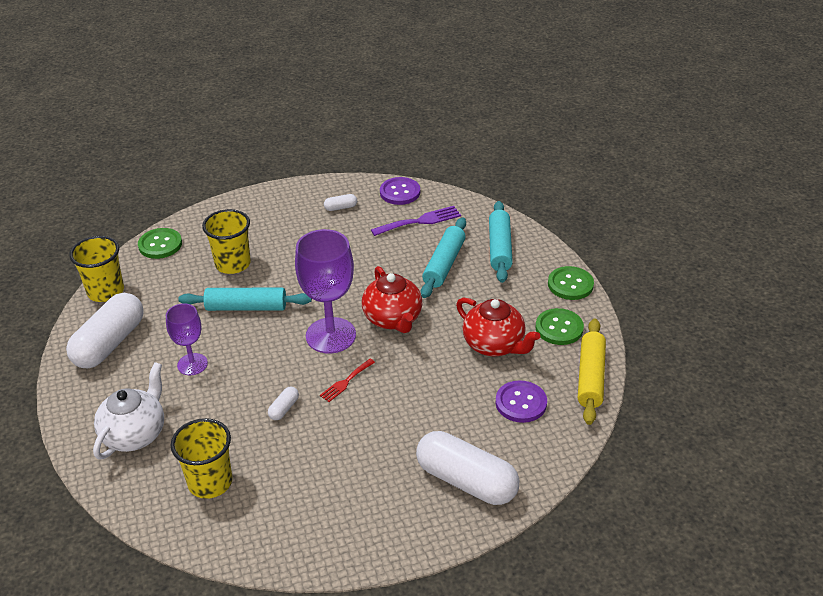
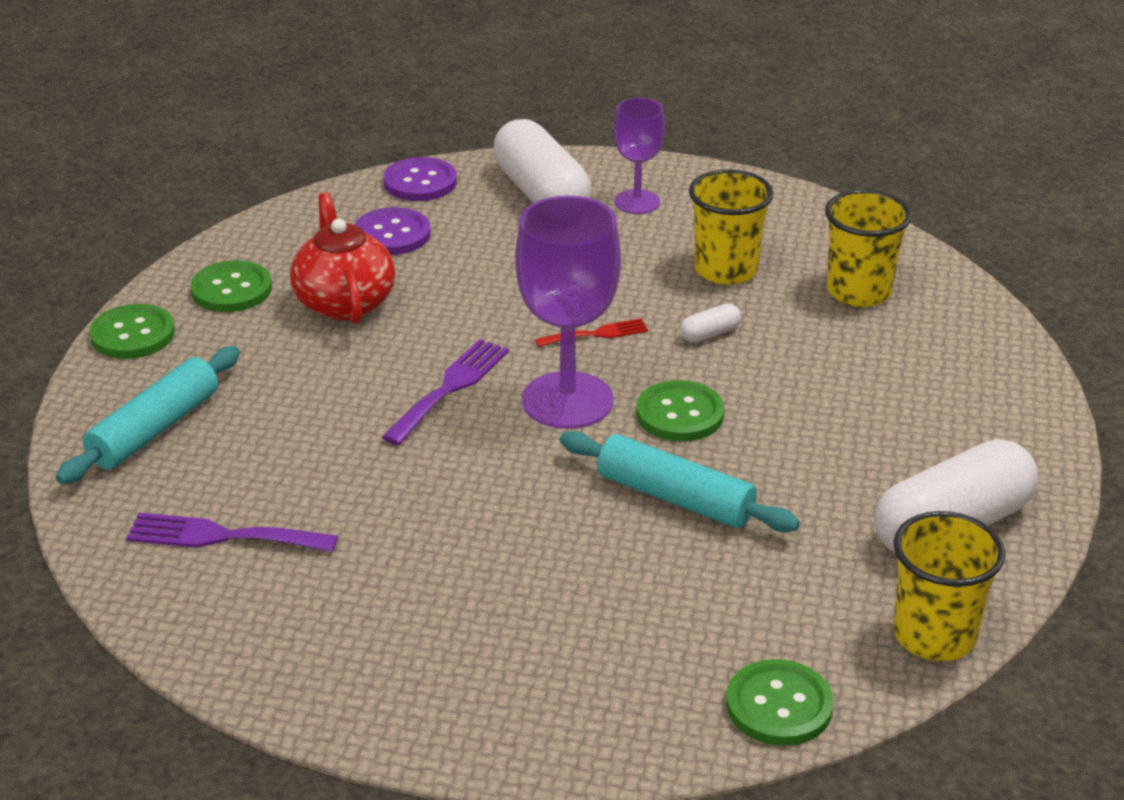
camera: 150 degrees left, 5 degrees down
(135, 434) = (946, 377): white teapot -> none
(192, 364) = (818, 439): purple goblet -> purple goblet (637, 202)
(233, 264) = (649, 594): yellow cup -> yellow cup (726, 270)
(270, 351) = (680, 414): none -> green button
(341, 207) = (337, 635): white capsule -> none
(393, 319) = (450, 388): red teapot -> purple fork
(400, 192) = (185, 620): purple button -> purple button (420, 182)
(444, 264) = (276, 439): turquoise rolling pin -> none
(591, 377) = (272, 227): yellow rolling pin -> none

